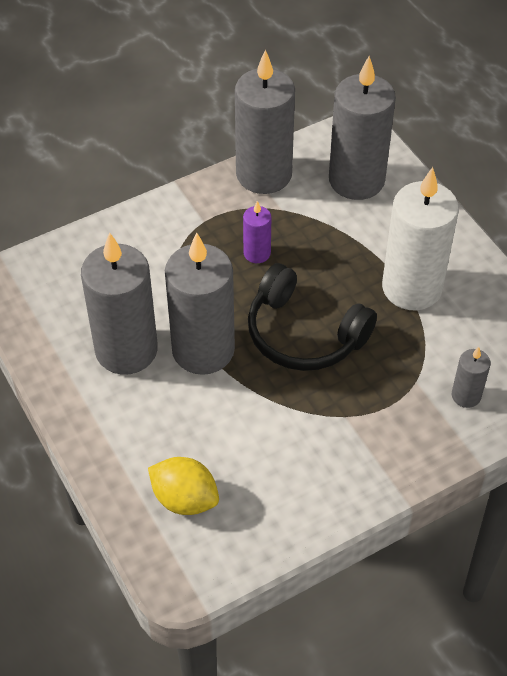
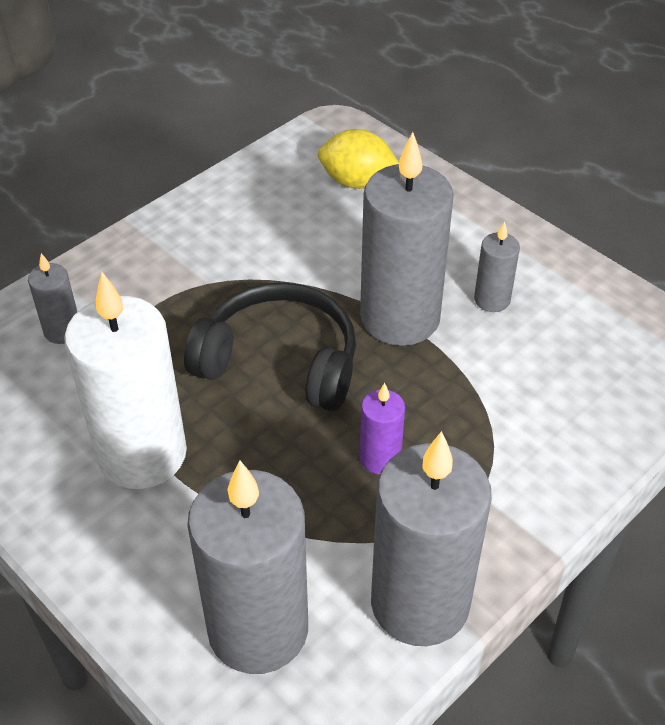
camera: 165 degrees right, 5 degrees down
(126, 350) = (492, 300): grey candle -> grey candle, size x0.46

